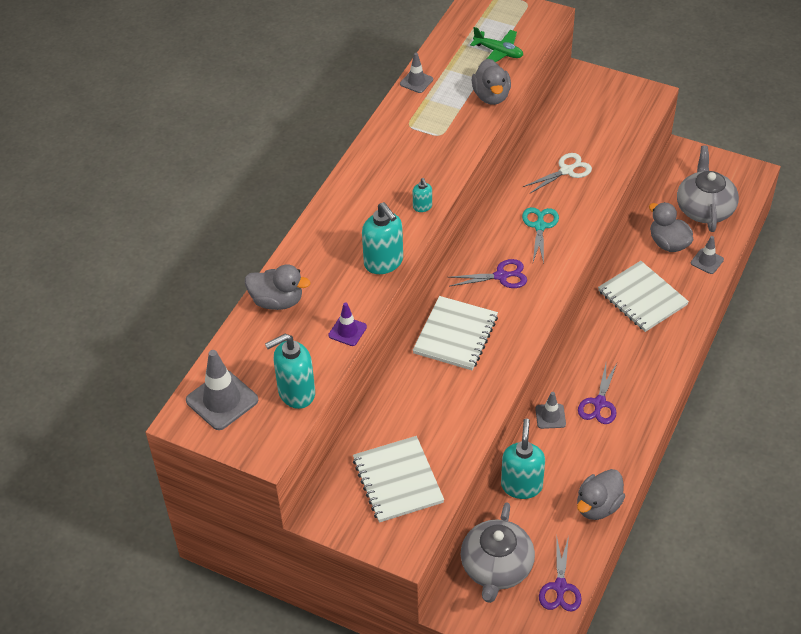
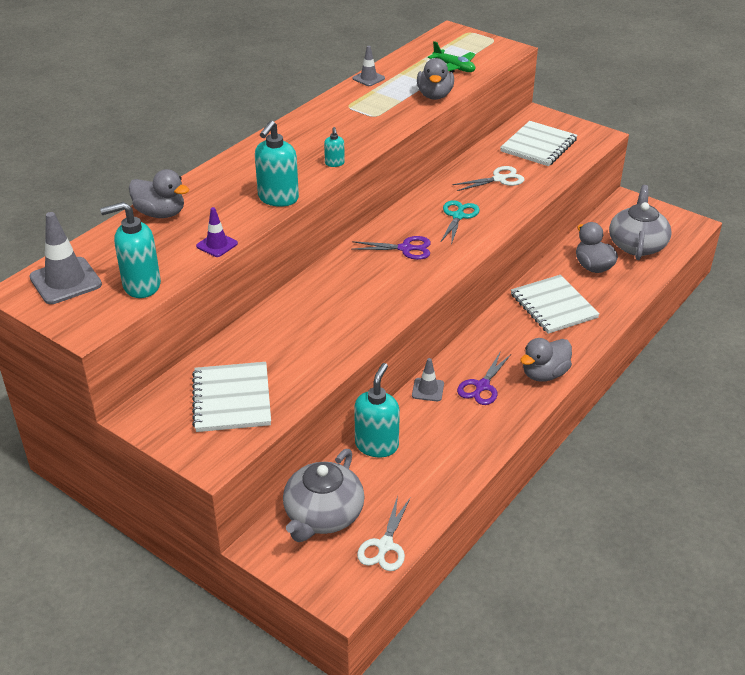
camera: 10 degrees right, 10 degrees down
(384, 262) = (278, 198): turquoise soap dispenser -> turquoise soap dispenser turned 45 degrees clockwise
(456, 335) = (342, 288): white notebook -> white notebook (538, 146)
(560, 587) = (385, 546): purple scissors -> white scissors
(598, 506) = (451, 476): grey duck -> grey duck (544, 374)
(707, 261) = (628, 286): grey traffic cone -> none

